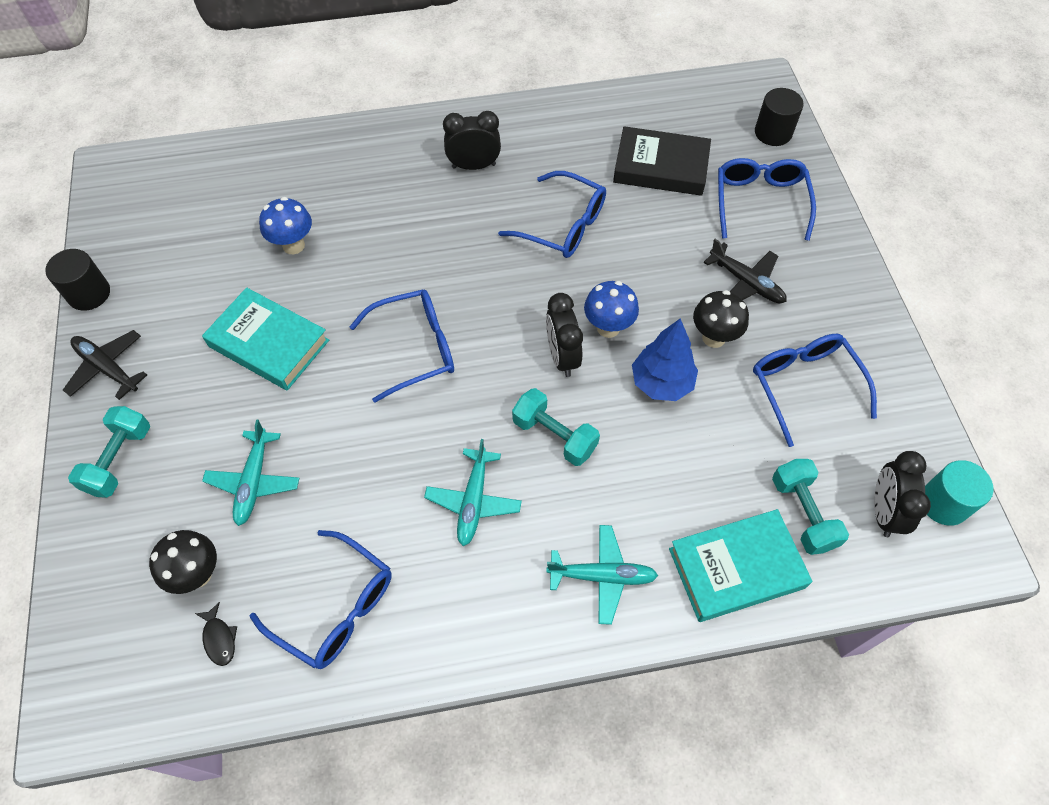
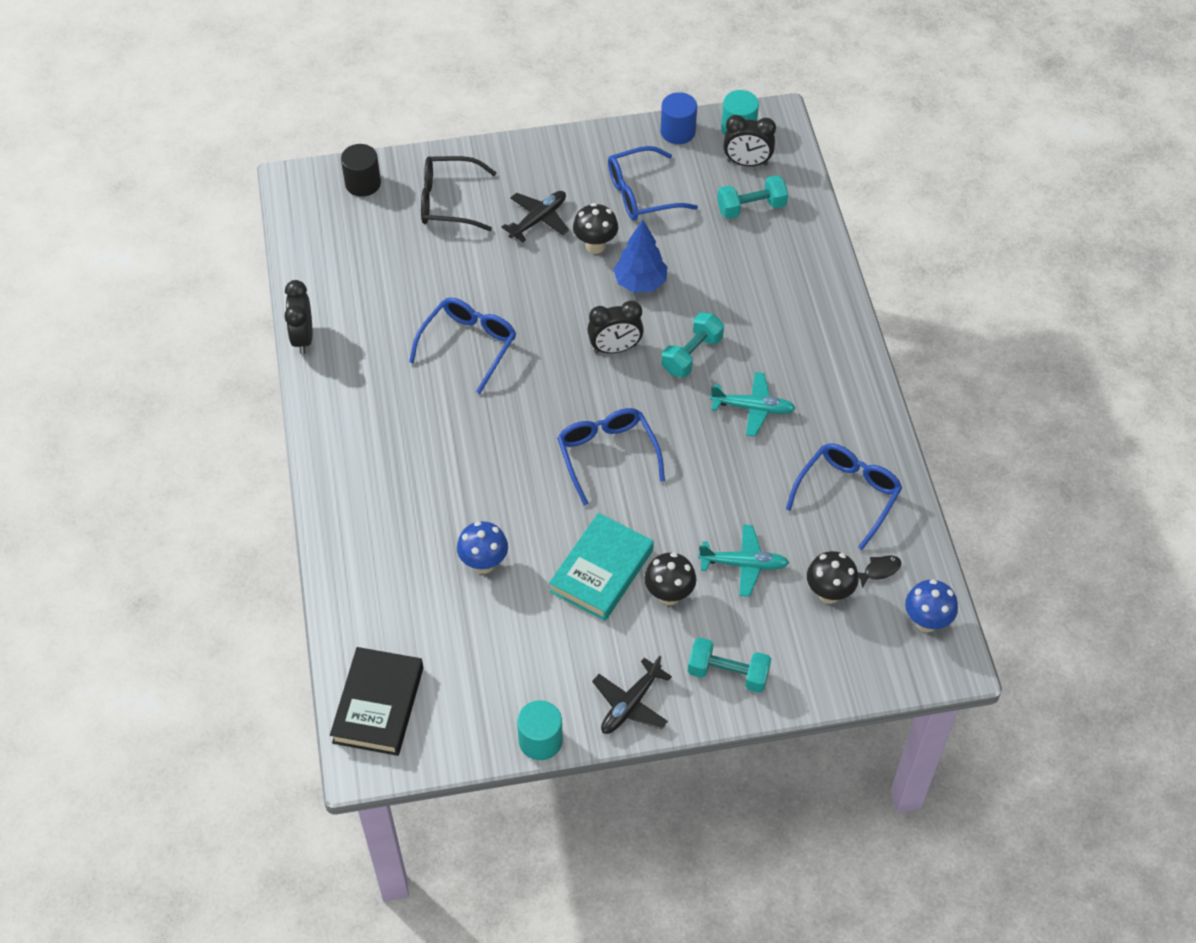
camera: 90 degrees left, 5 degrees down
(89, 293) = (540, 740): black cylinder -> turquoise cylinder
(228, 405) = (669, 595): none -> black mushroom
(474, 166) = (387, 416): black clock -> black clock (303, 337)
(602, 576) = (809, 327): turquoise plane -> none
(608, 328) = (585, 316): blue mushroom -> blue mushroom (926, 622)
(661, 167) = (400, 269): black book -> black book (378, 705)
(736, 568) = (796, 249): turquoise book -> none
(760, 203) = (449, 201): blue glasses -> black glasses
(920, 428) = (678, 132): none -> blue cylinder

